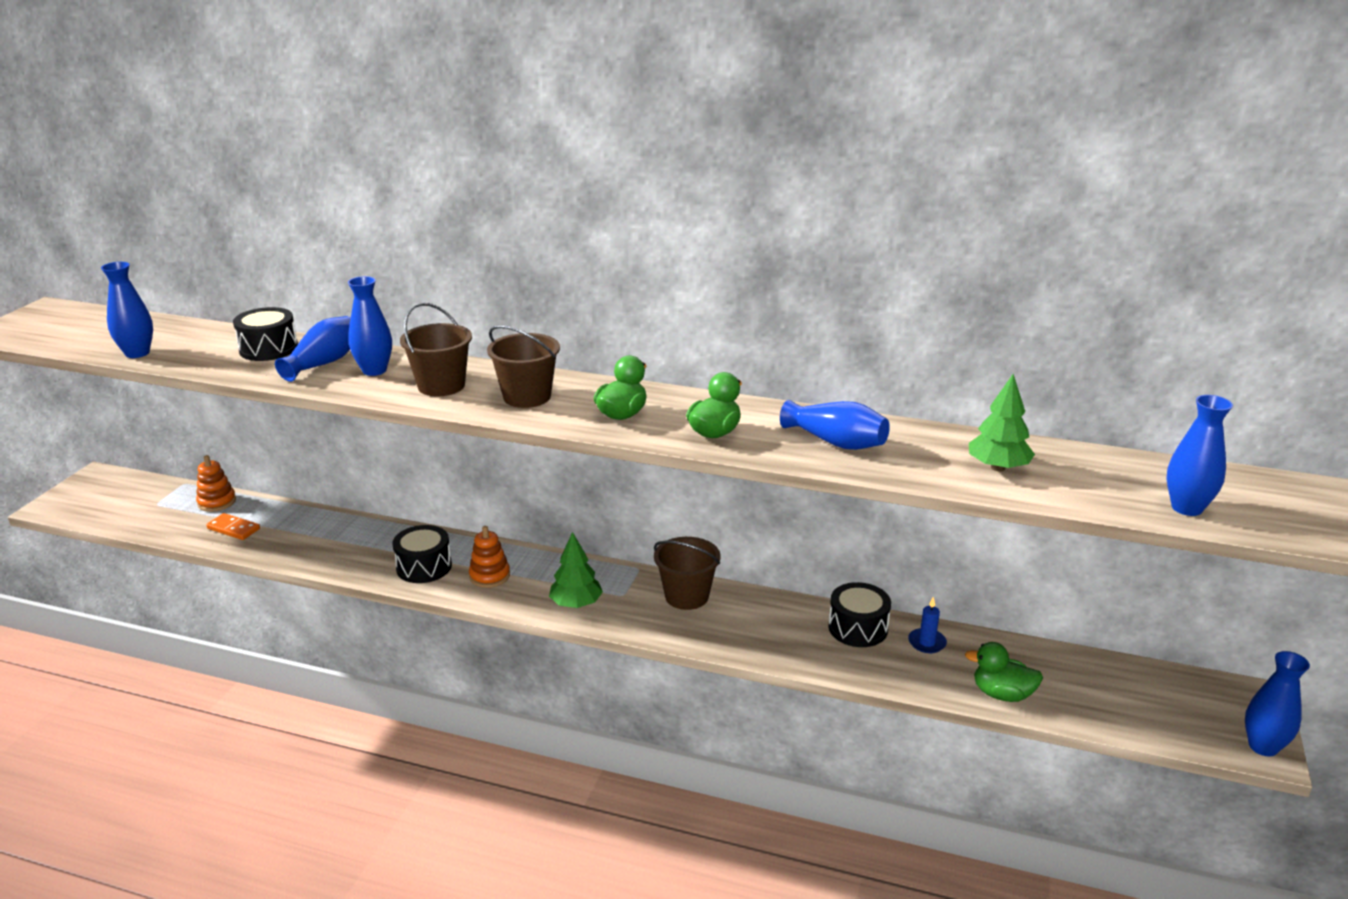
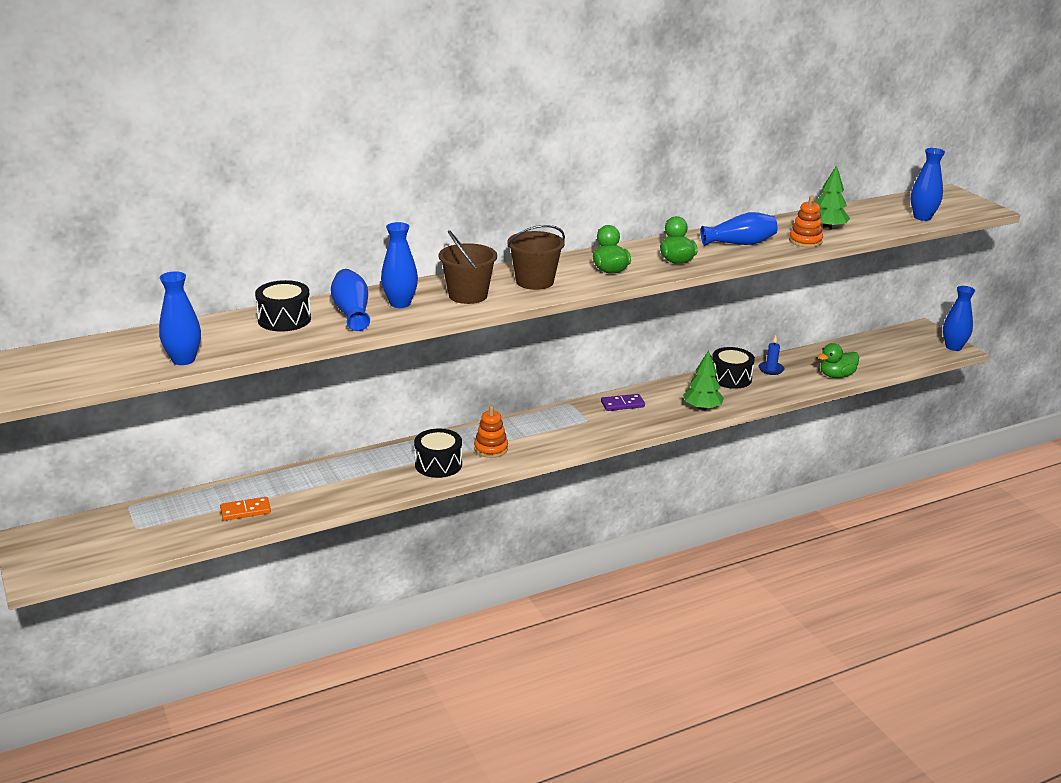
camera: 45 degrees left, 0 degrees up
(217, 502) = (190, 503): orange stacking toy -> orange stacking toy (805, 241)
(576, 604) = (571, 437): green tree -> green tree (702, 408)
(686, 596) = (622, 404): brown bucket -> purple domino

